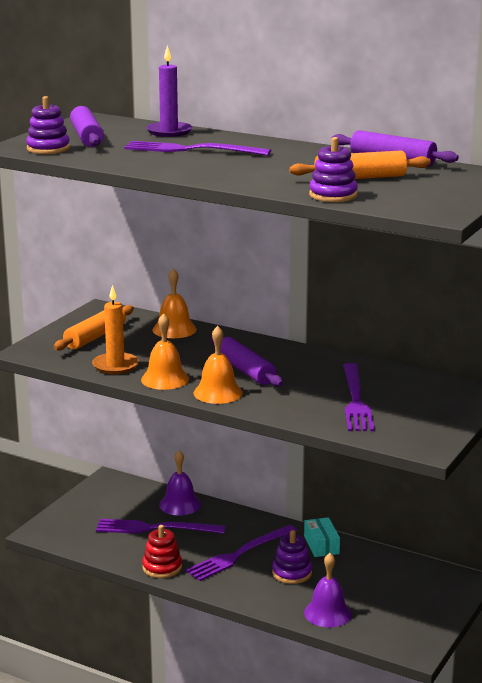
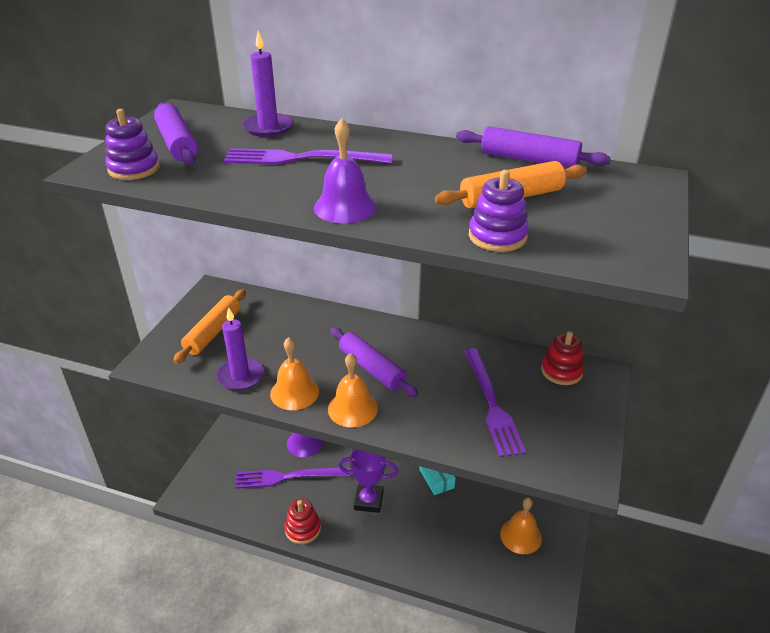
camera: 10 degrees left, 15 degrees up
(115, 366) = (240, 376): orange candle -> purple candle
(174, 329) = (289, 313): orange bell -> orange bell (520, 536)
(239, 554) = (368, 500): purple fork -> purple trophy
(292, 573) = (419, 519): purple stacking toy -> none
(328, 613) = (462, 569): purple bell -> purple bell (345, 207)
(438, 386) = (561, 371): none -> red stacking toy

